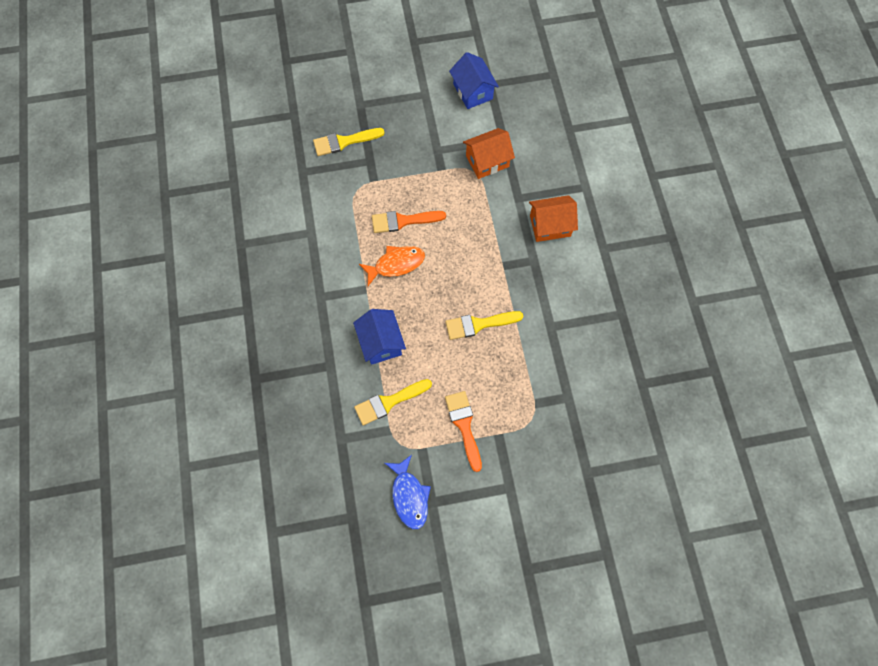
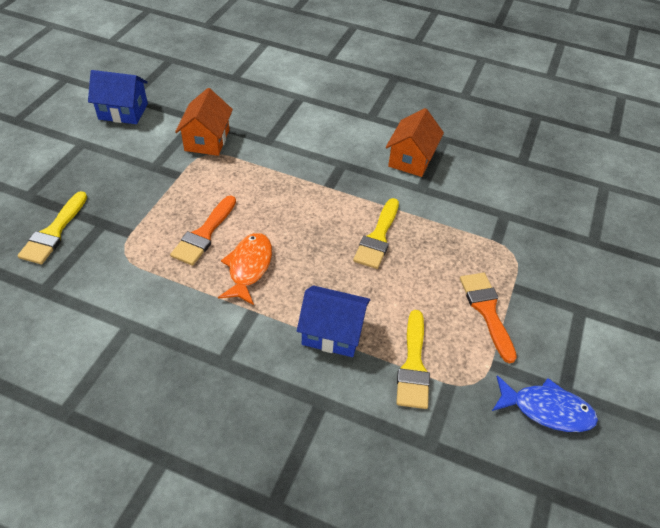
camera: 60 degrees left, 20 degrees down
(464, 426) = (486, 310): orange brush -> orange brush turned 60 degrees clockwise
(550, 226) = (317, 136): orange house -> orange house (411, 159)

